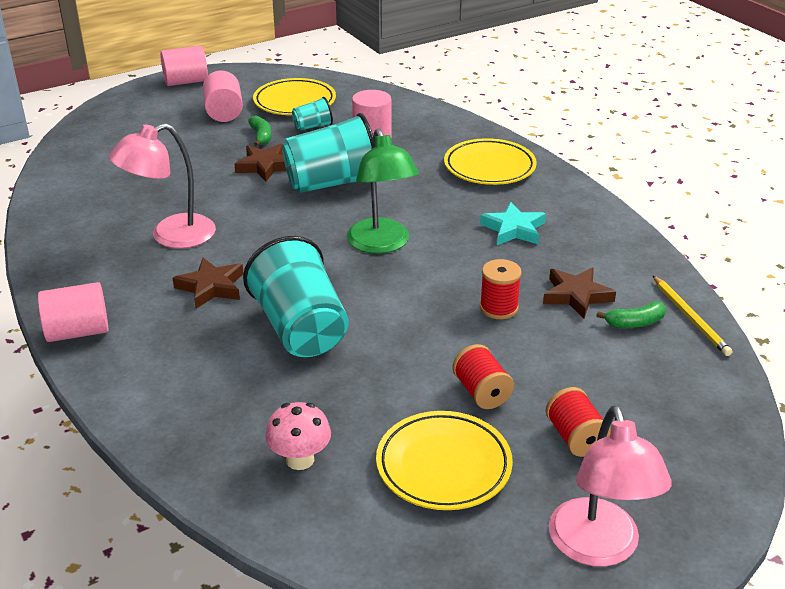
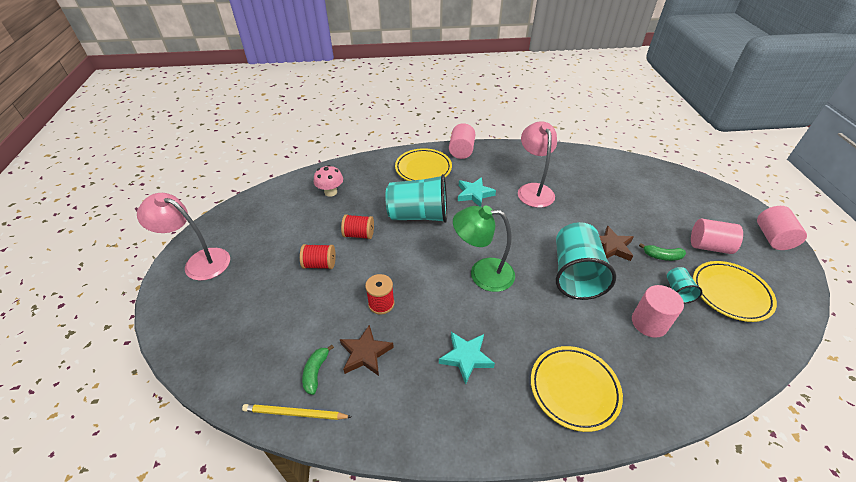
camera: 115 degrees right, 10 degrees up
(211, 287) = (474, 194): brown star -> turquoise star
(443, 466) = (288, 232): yellow plate -> yellow plate (423, 169)
(575, 437) = (259, 286): red spool -> red spool (359, 234)

